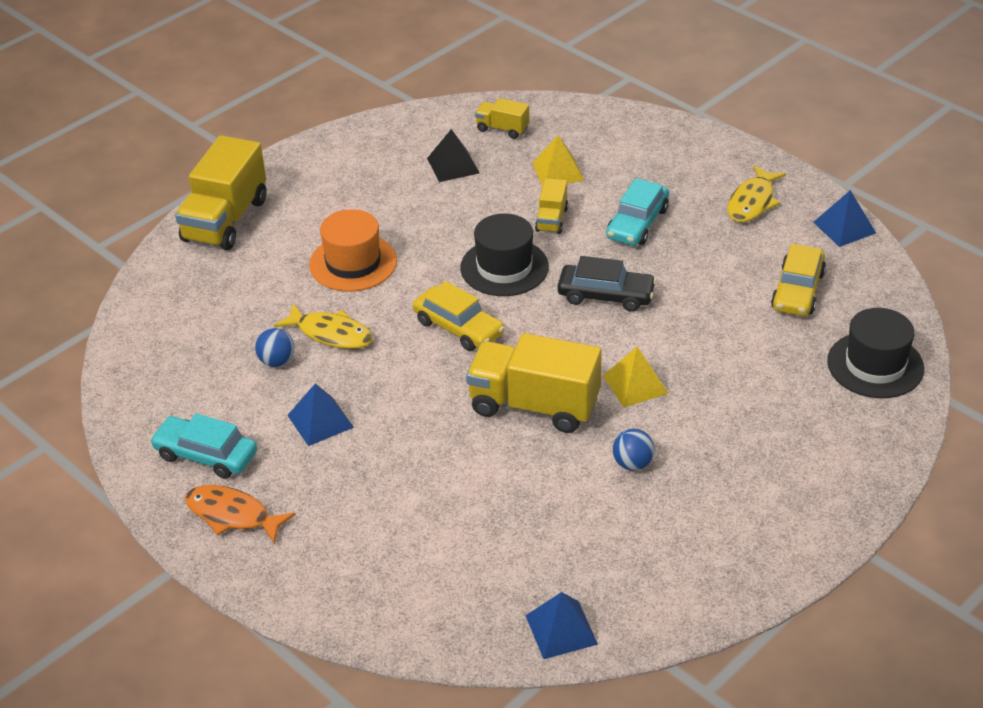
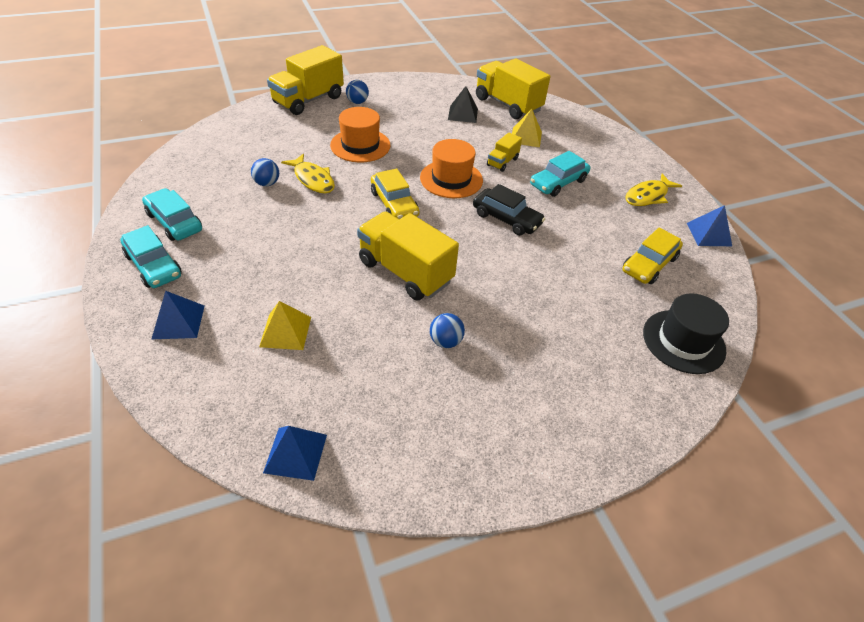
camera: 20 degrees right, 5 degrees up
(232, 515) = (153, 265): orange fish -> turquoise car
(297, 199) = (357, 102): none -> blue ball
(320, 421) = (260, 228): blue pyramid -> blue pyramid (178, 321)
(502, 129) = (507, 105): yellow truck -> yellow truck, size x2.04
(504, 267) = (451, 179): black hat -> orange hat
(635, 384) = (487, 284): yellow pyramid -> yellow pyramid (285, 331)

